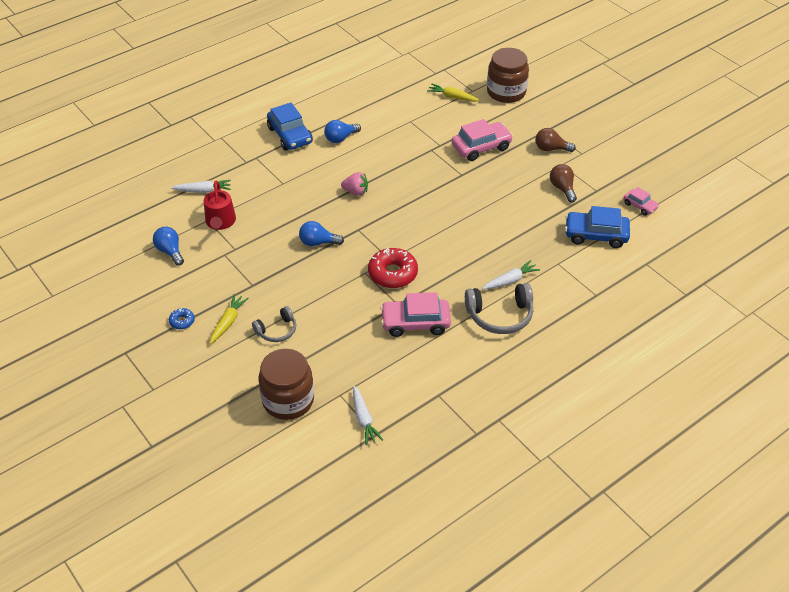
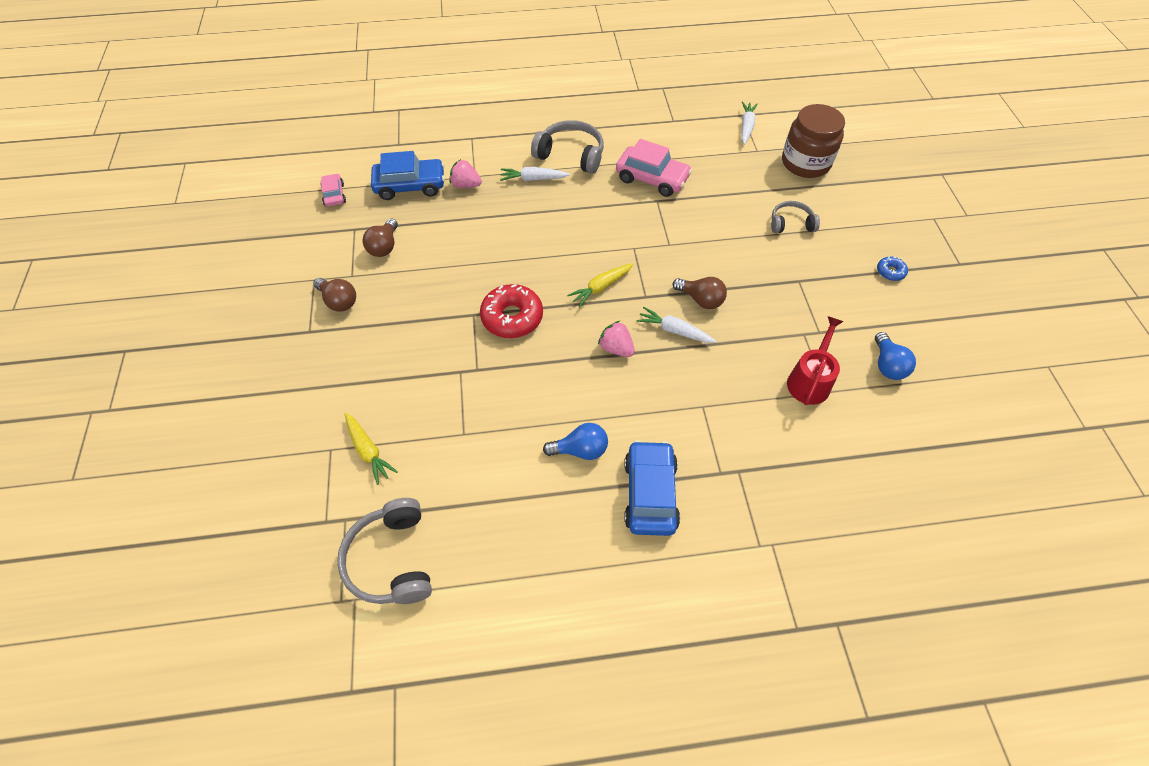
camera: 150 degrees left, 10 degrees up
(203, 190) = (818, 445): white carrot -> white carrot (674, 331)
(228, 322) = (839, 251): yellow carrot -> yellow carrot (601, 287)
(318, 242) = (700, 300): blue light bulb -> brown light bulb
(392, 273) = (641, 231): red donut -> red donut (512, 317)
(399, 70) = (392, 560): none -> grey headphones
(481, 147) = (414, 343): pink car -> none
(506, 92) = (290, 421): brown jar -> none
(556, 253) = (466, 185): none -> pink strawberry
(596, 235) = (410, 186): blue car -> blue car turned 45 degrees counterclockwise

